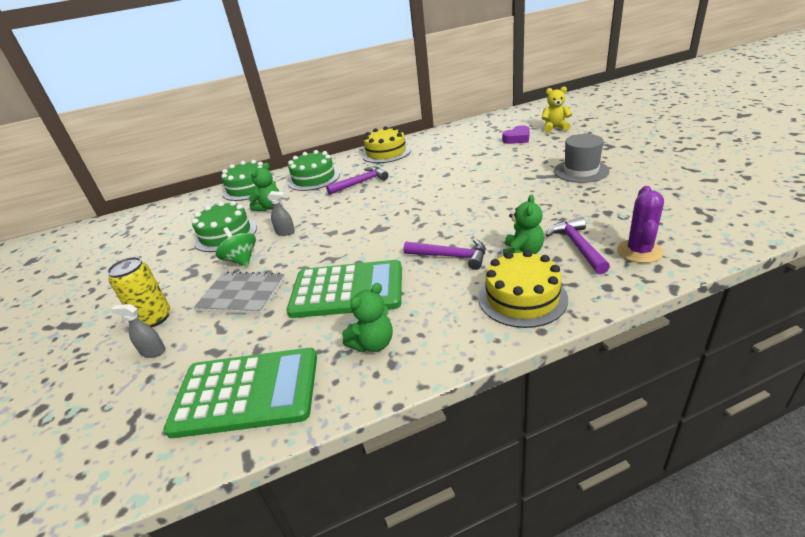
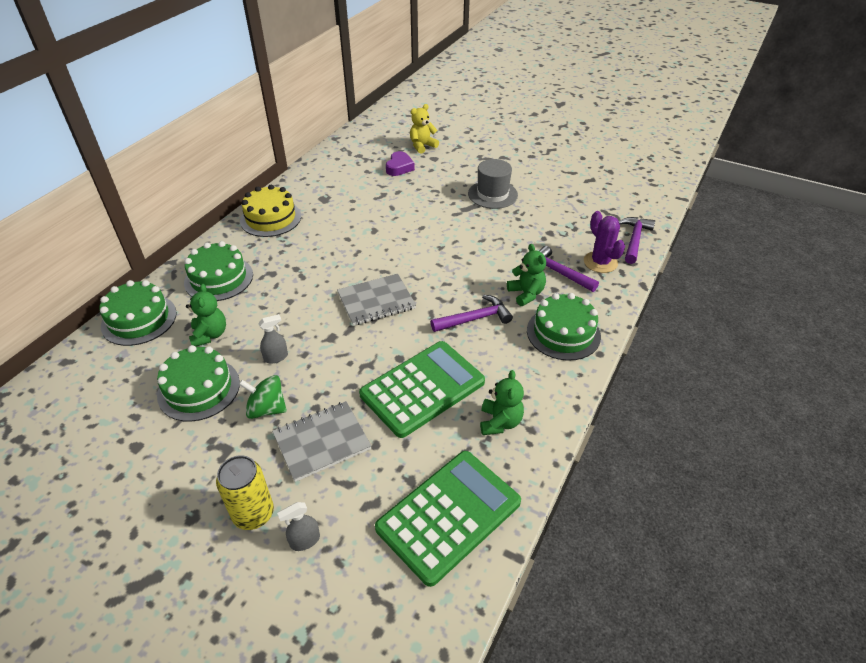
camera: 45 degrees left, 10 degrees up
(361, 182) = (289, 267): purple hammer -> purple hammer (634, 239)
(390, 219) = (376, 301): none -> grey notebook
(522, 297) = (563, 333): yellow cake -> green cake

